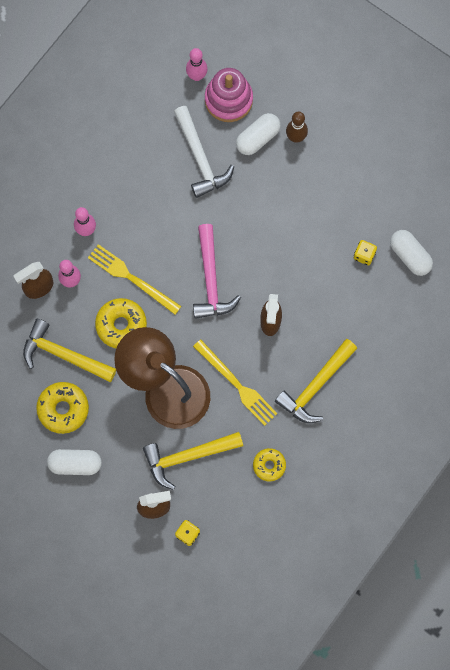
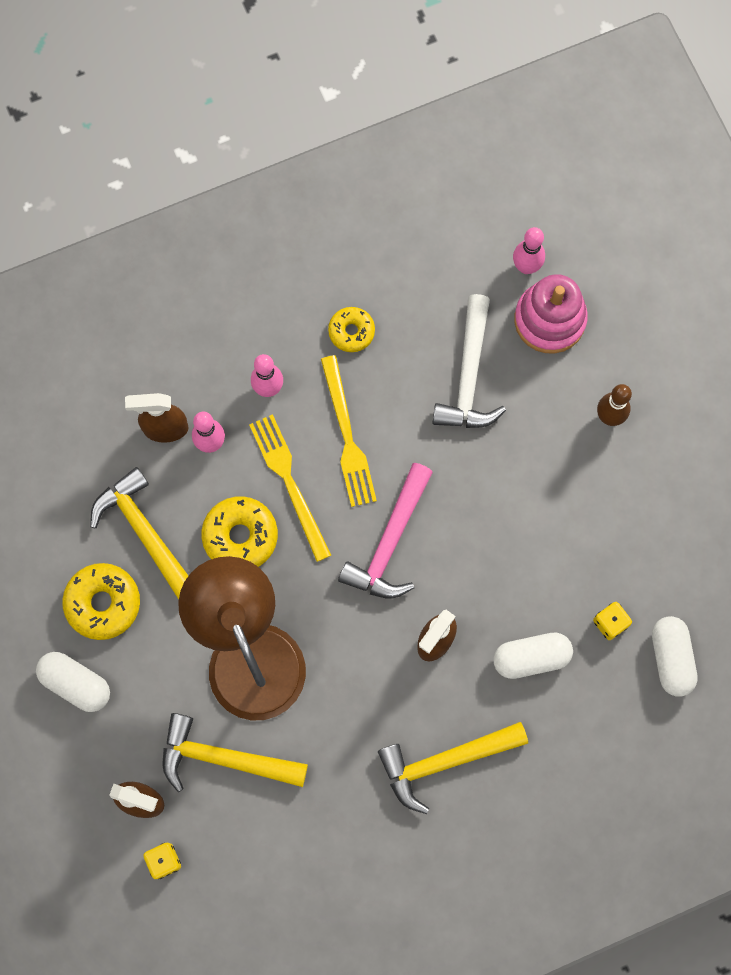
camera: 30 degrees right, 0 degrees up
(237, 384) = (343, 699): yellow fork -> yellow fork (347, 436)
(258, 138) = (558, 390): white capsule -> white capsule (531, 658)
(269, 465) = (322, 832): yellow donut -> yellow donut (351, 332)

